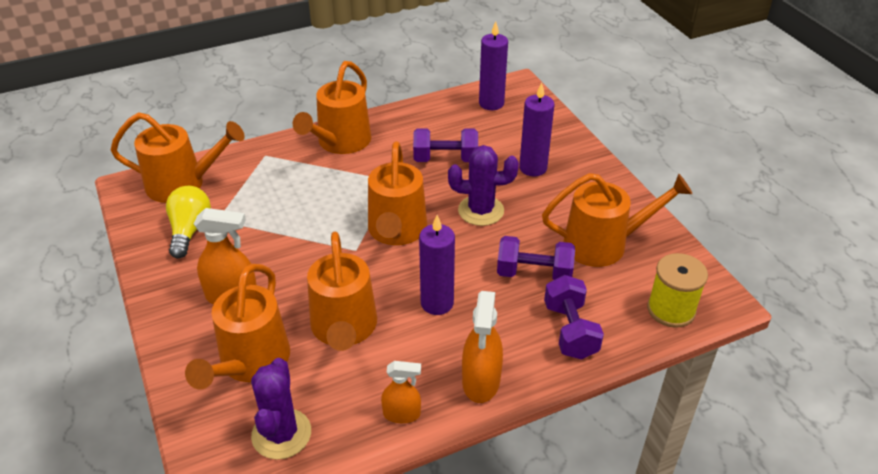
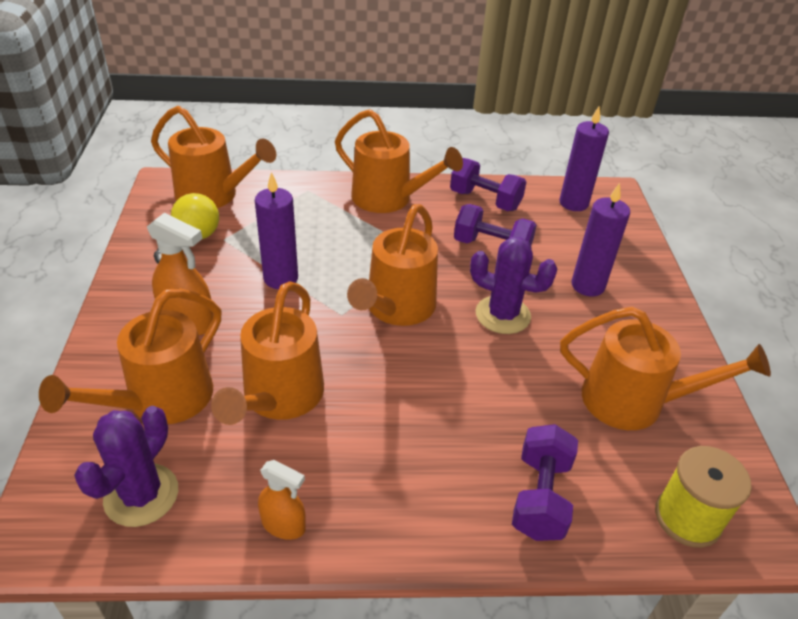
camera: 20 degrees right, 0 degrees up
(340, 143) = (389, 199): orange watering can -> orange watering can turned 105 degrees counterclockwise
(437, 303) = (397, 404): purple candle -> purple candle (281, 278)
(481, 381) = (397, 520): orange spray bottle -> none
(534, 274) = (529, 409): purple dumbbell -> purple dumbbell (485, 200)

